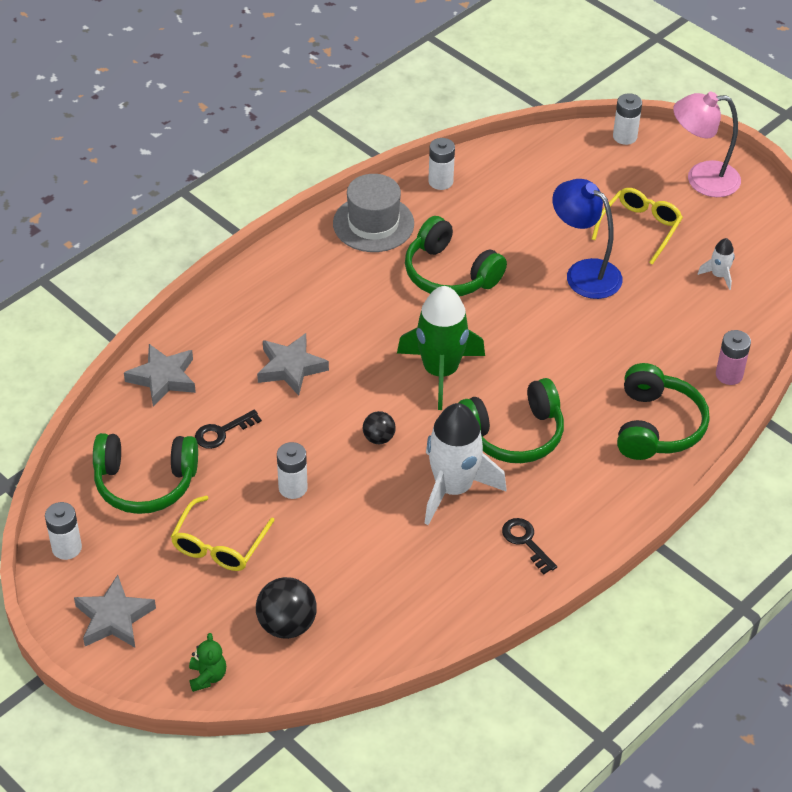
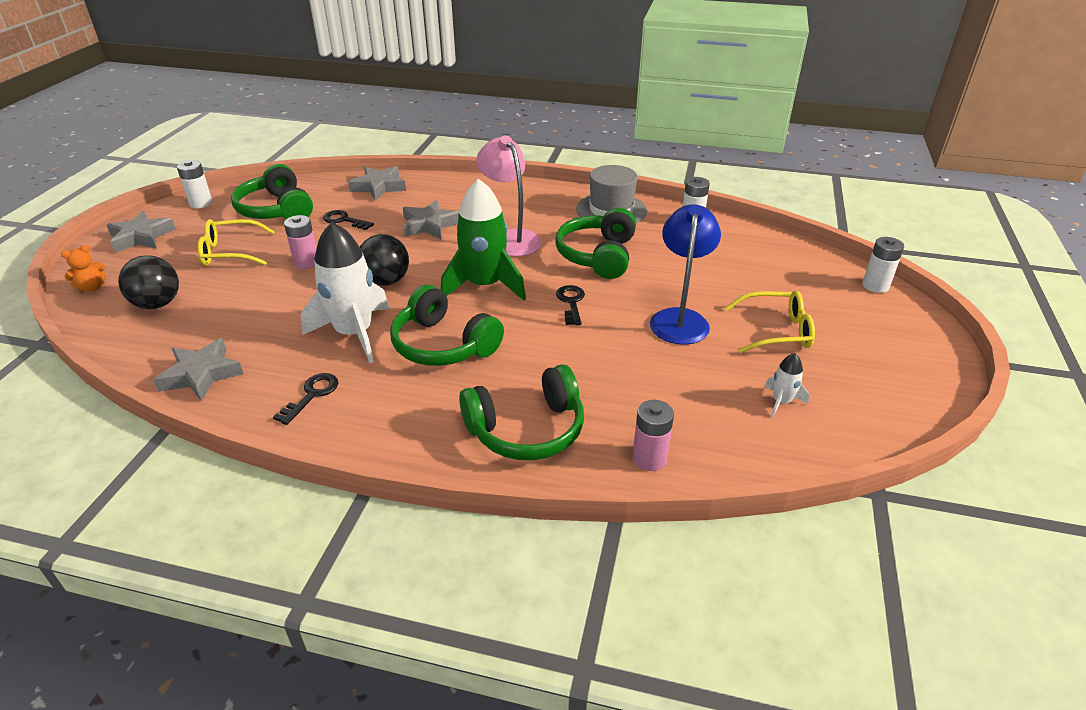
camera: 60 degrees right, 10 degrees down
(207, 676) = (92, 288): green teddy bear -> orange teddy bear
(293, 488) = (306, 262): white battery -> pink battery
(378, 438) = (386, 281): black ball -> black ball, size x1.69
(442, 611) = (201, 374): none -> grey star
(511, 327) = (571, 302): none -> black key
(701, 179) = (893, 346): pink lamp -> pink lamp (511, 238)

